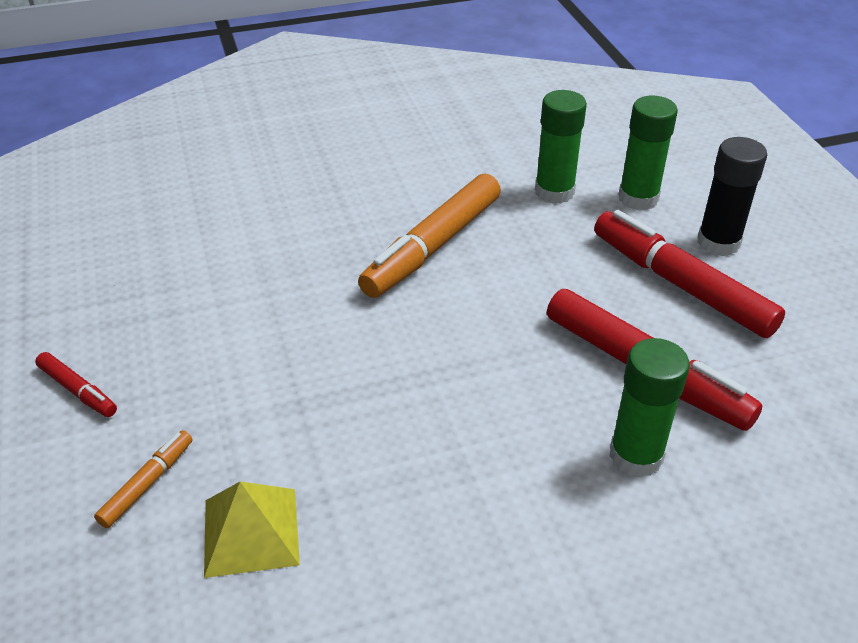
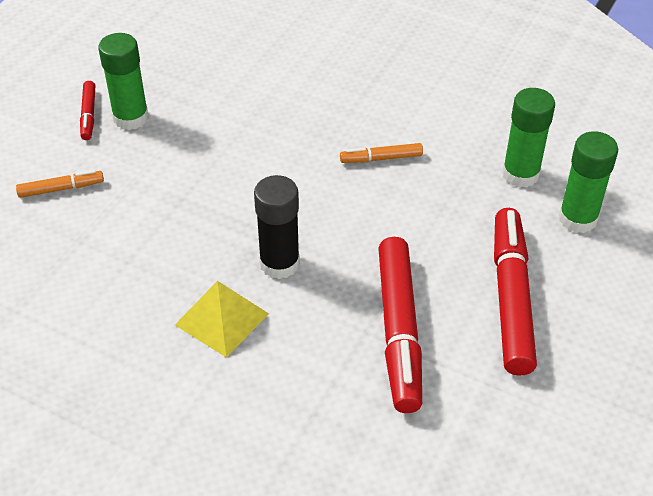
camera: 45 degrees right, 5 degrees up
(251, 531) = (75, 250): yellow pyramid -> yellow pyramid (222, 319)
(432, 247) = (381, 158): orange marker -> orange marker, size x0.48
(636, 455) = (317, 372): green glue stick -> green glue stick (131, 118)
(718, 242) = (588, 290): black glue stick -> black glue stick (279, 263)

